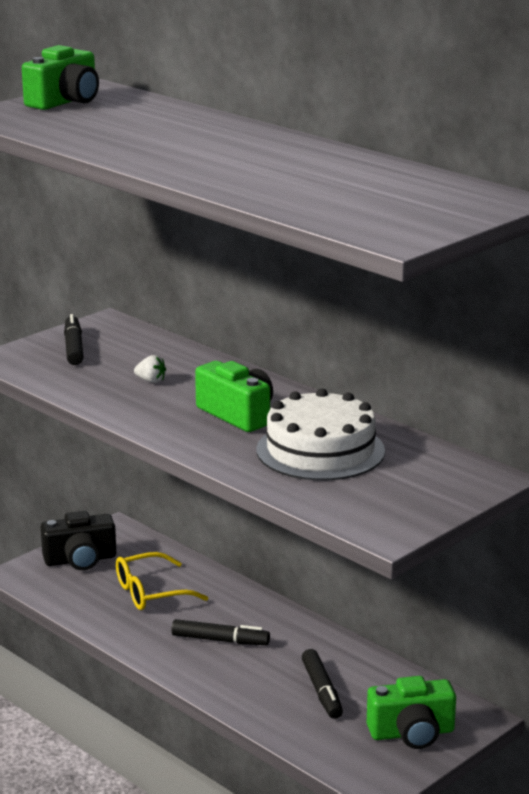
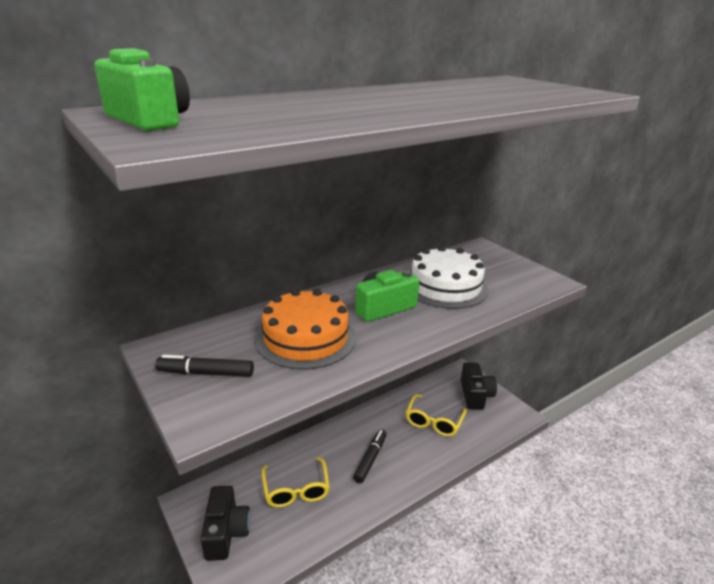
camera: 80 degrees left, 5 degrees up
(151, 381) = (306, 338): white strawberry -> orange cake
(322, 691) = (434, 421): black marker -> yellow glasses
(412, 733) = (475, 395): green camera -> black camera

